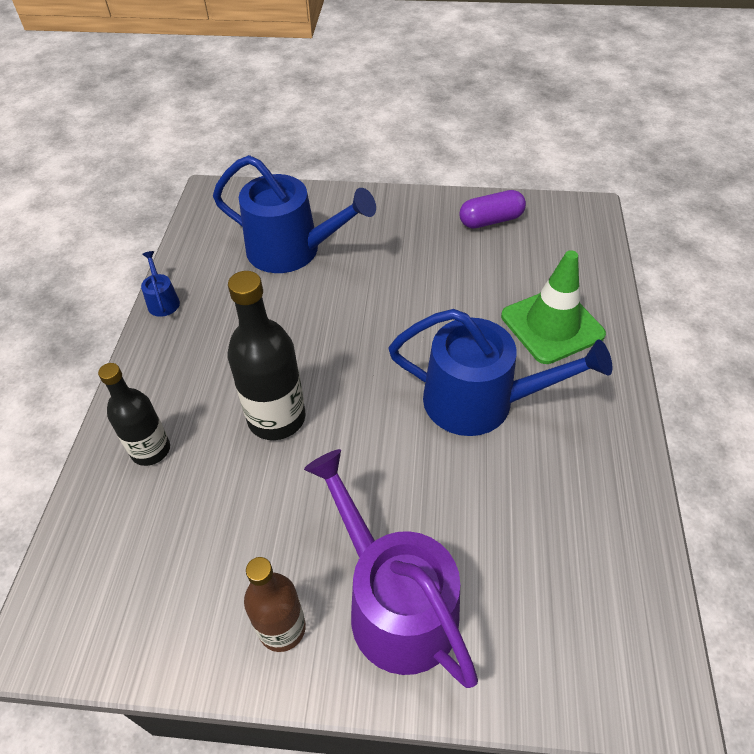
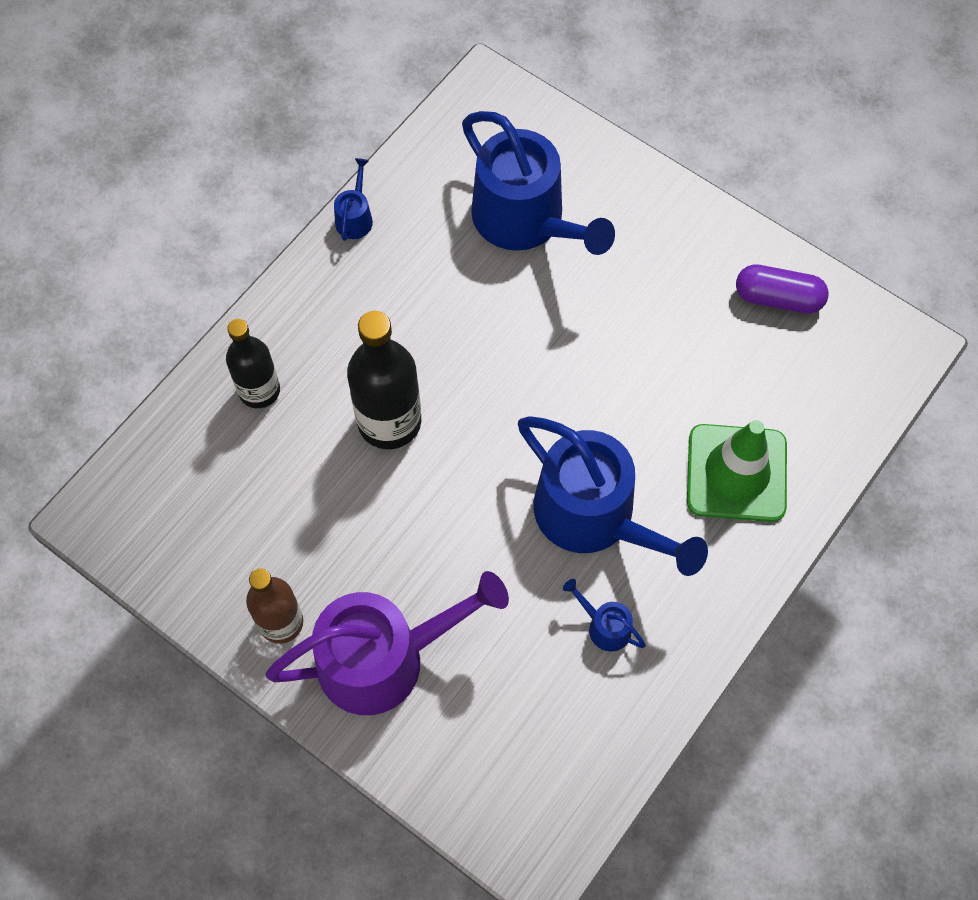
camera: 30 degrees right, 15 degrees up
(395, 604) = (383, 658): purple watering can -> purple watering can turned 75 degrees clockwise
(550, 473) = (605, 626): none -> blue watering can

